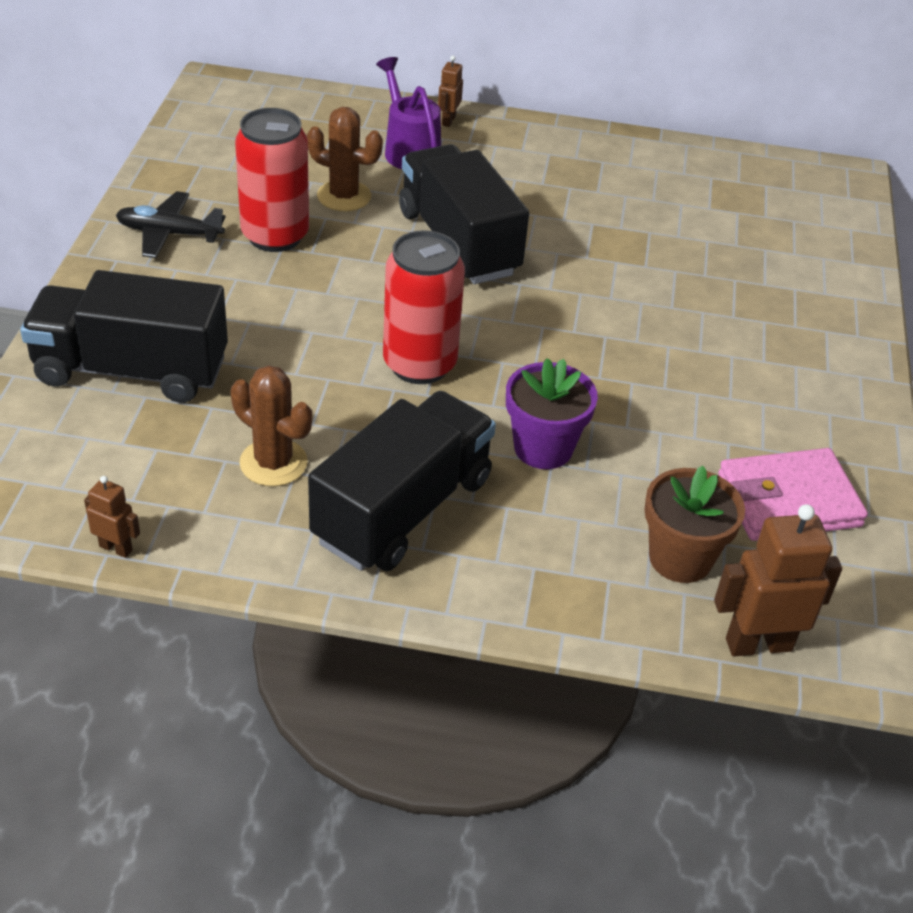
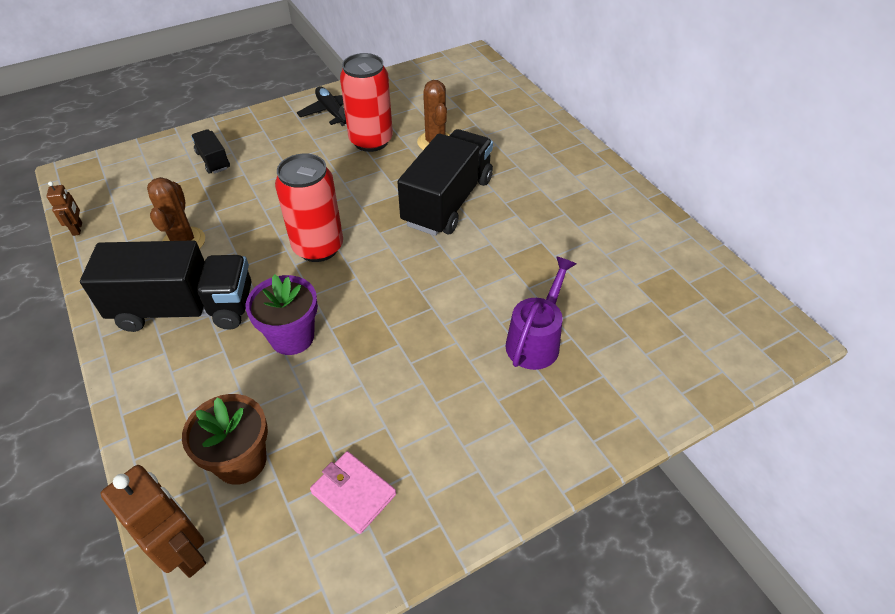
camera: 55 degrees right, 5 degrees up
(131, 370) = (213, 160): black truck -> black truck, size x0.47
(409, 149) = (510, 139): purple watering can -> purple watering can (536, 340)
(448, 121) = (559, 136): brown robot -> none
(788, 500) = (353, 493): pink wallet -> pink wallet, size x0.66

